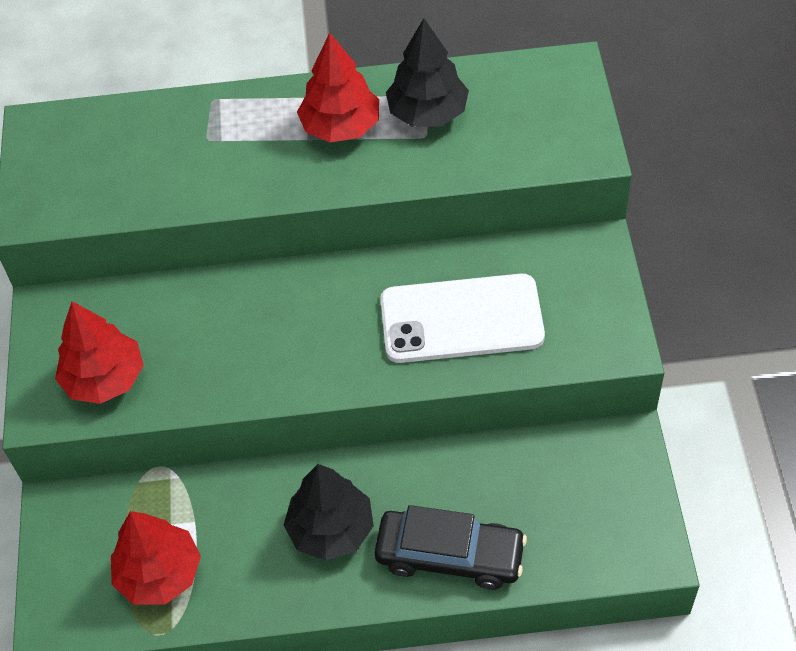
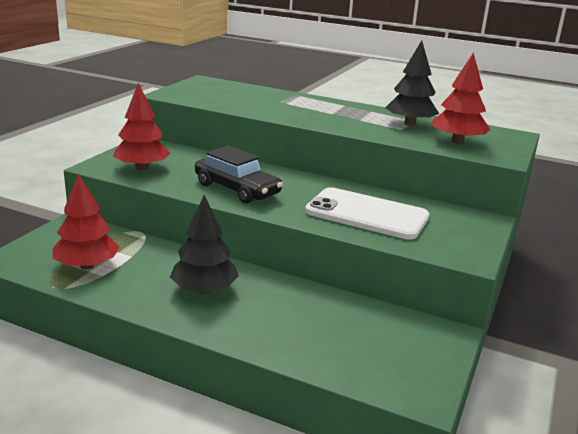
camera: 25 degrees right, 30 degrees down
(341, 127) = (355, 115): red tree -> red tree (457, 141)
(450, 555) = (267, 331): black car -> black car (237, 189)

